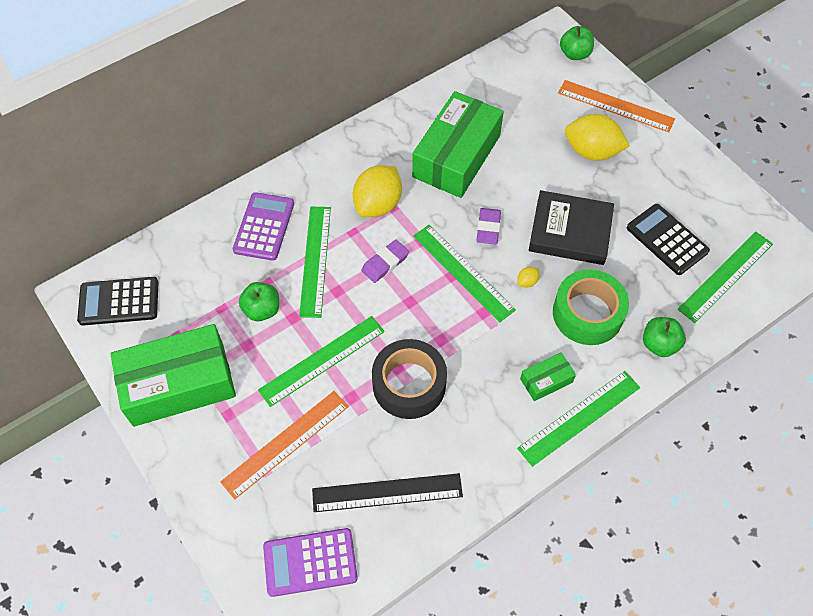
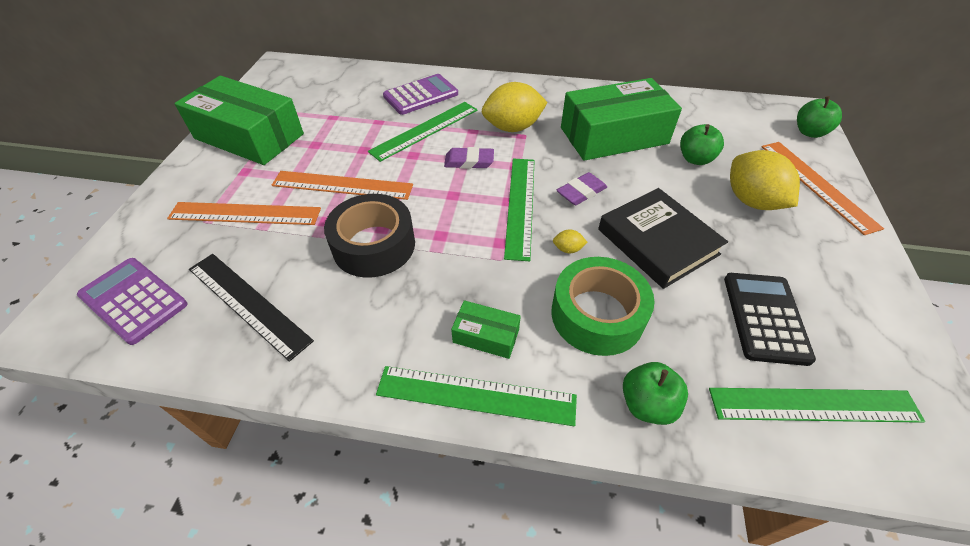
camera: 45 degrees right, 10 degrees down
(119, 301) = (289, 80): black calculator -> none
(262, 310) = (353, 133): green apple -> green apple (695, 159)
(322, 360) = (342, 185): green ruler -> orange ruler

